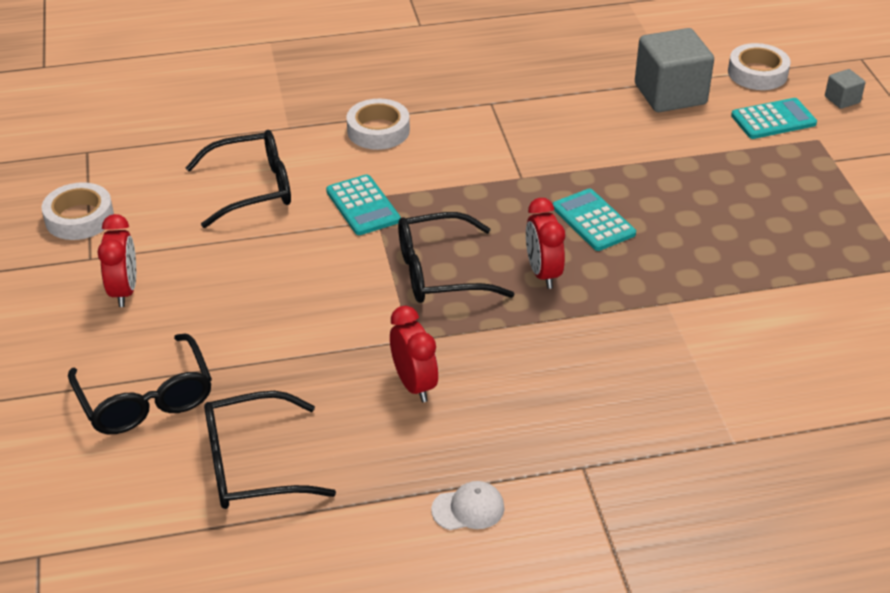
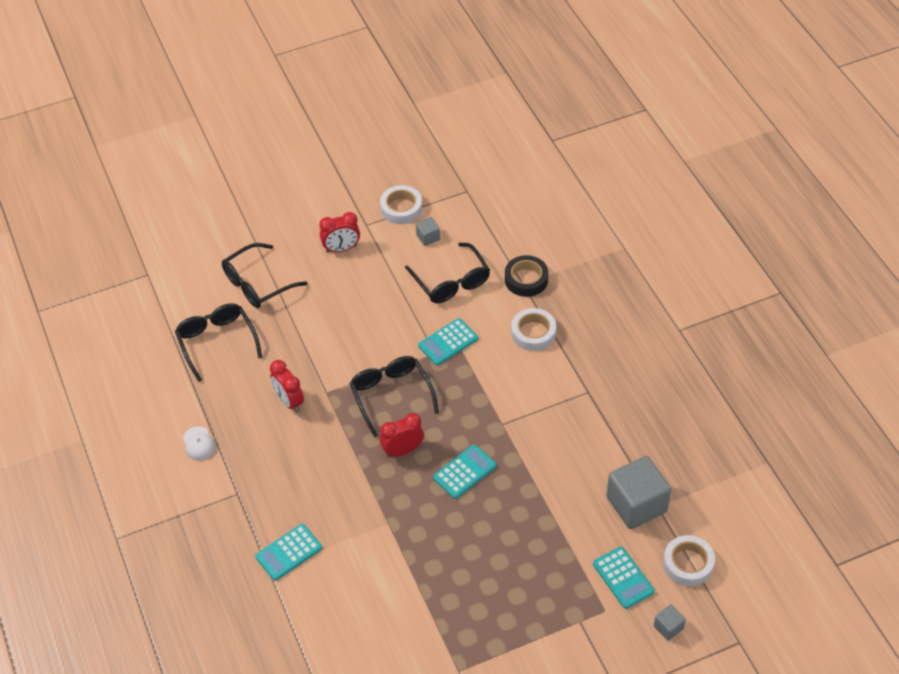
camera: 80 degrees right, 10 degrees up
(154, 199) = (428, 237): none -> grey cube
(282, 123) = (526, 279): none -> black tape
(414, 384) = (289, 401): red clock -> red clock turned 90 degrees clockwise
(705, 415) = (289, 552): none -> turquoise calculator

